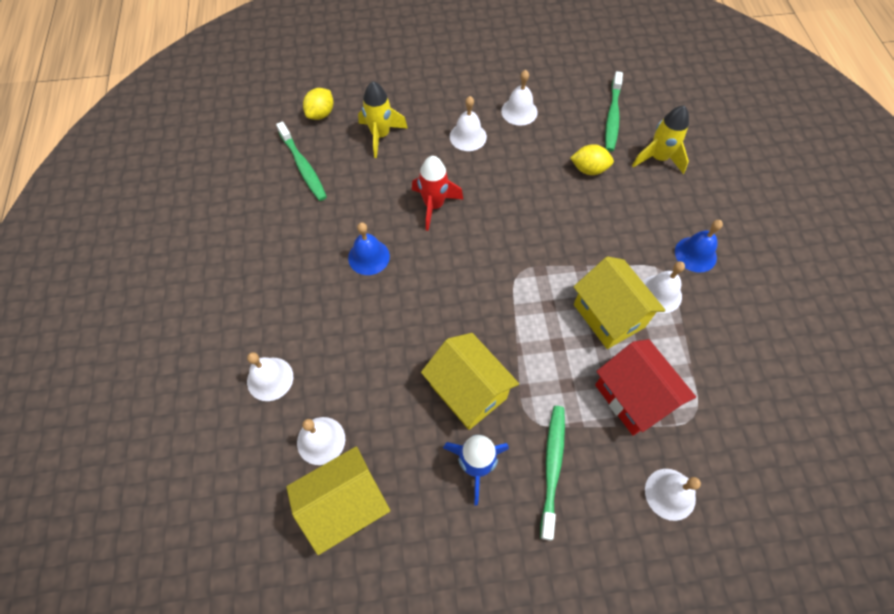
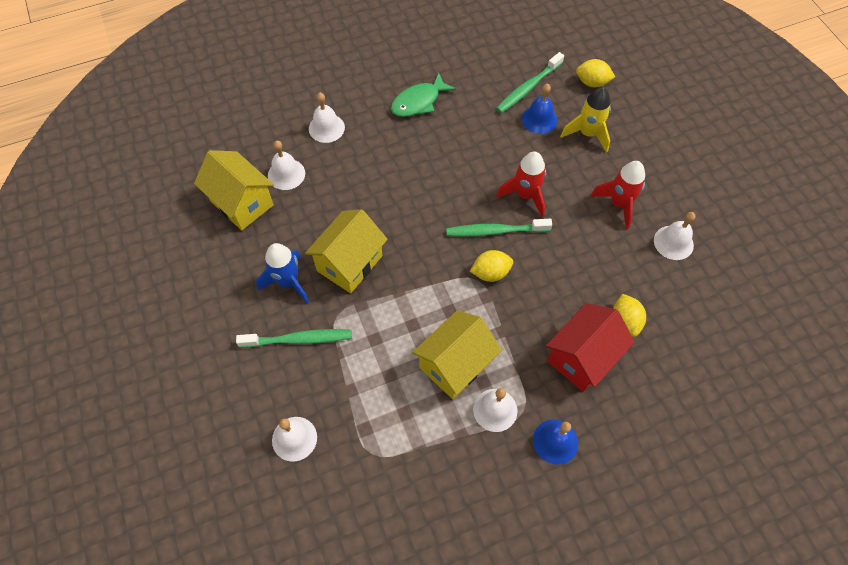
camera: 75 degrees right, 0 degrees up
(275, 271) = (418, 102): none -> green fish
(369, 257) = (453, 160): blue bell -> blue bell (539, 119)
(468, 136) = (619, 204): white bell -> red rocket
(514, 259) = (490, 273): none -> yellow lemon
(612, 117) = (709, 335): green toothbrush -> green toothbrush (495, 231)
(633, 397) = (377, 397): red house -> red house (582, 357)
(658, 158) = (671, 390): yellow rocket -> none

